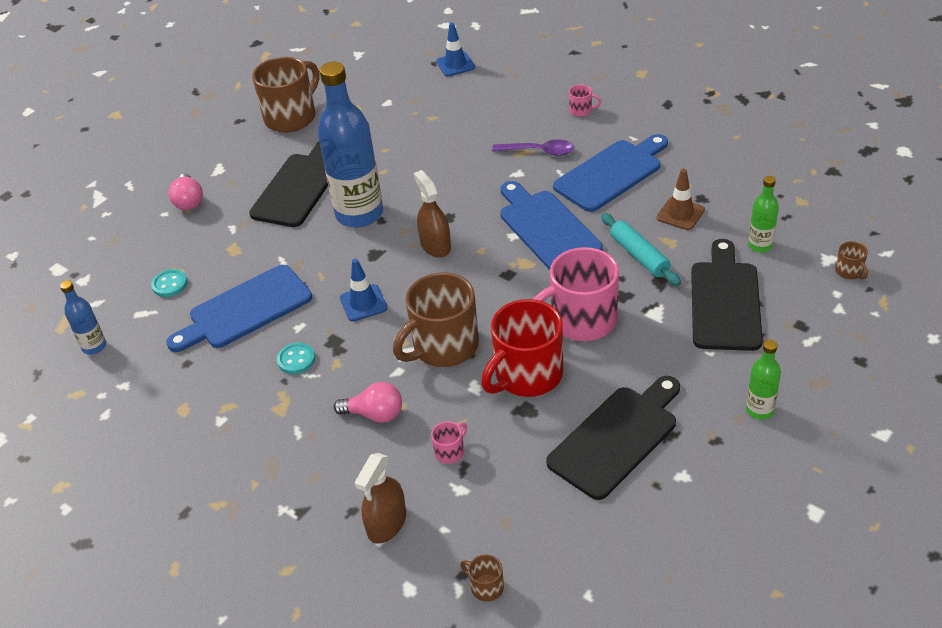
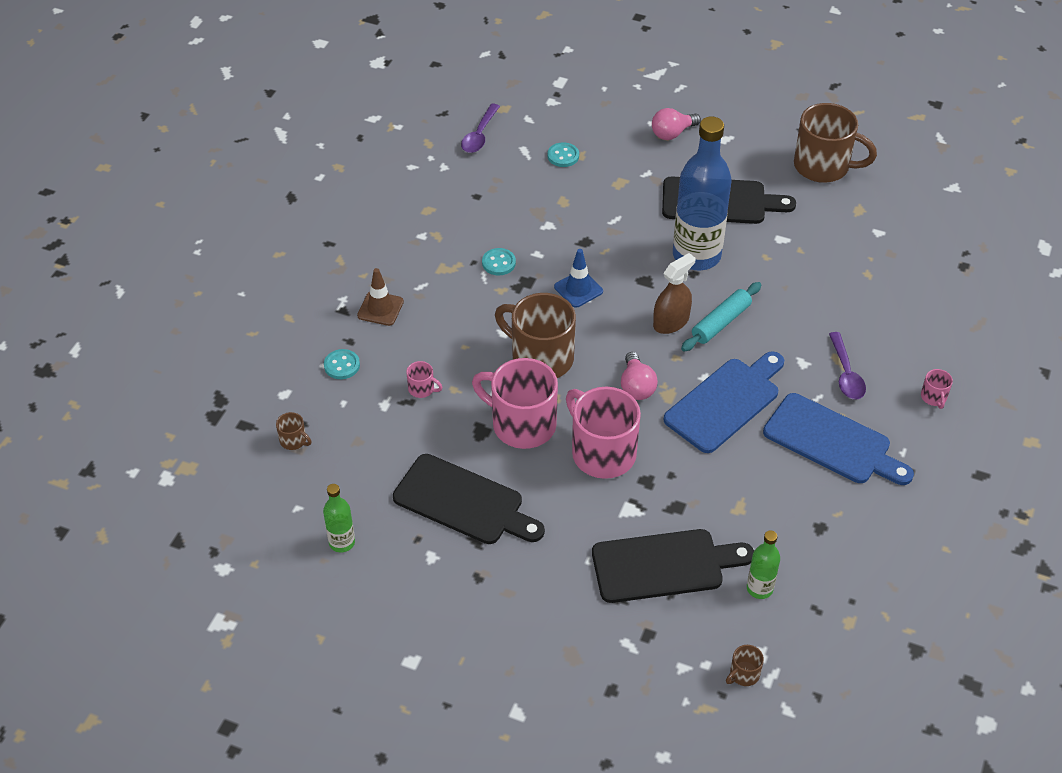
camera: 70 degrees right, 5 degrees up
(94, 346) = (479, 135): blue bottle -> purple spoon
(245, 310) = (547, 213): blue cutting board -> none
(375, 414) = (451, 330): pink light bulb -> pink light bulb (636, 386)
(387, 523) = (342, 365): brown spray bottle -> turquoise button
(455, 64) = (971, 271): blue traffic cone -> none
(486, 587) = (294, 440): brown mug -> brown mug turned 105 degrees clockwise
(527, 375) = (521, 424): red mug -> pink mug
(639, 255) = (709, 485): turquoise rolling pin -> turquoise rolling pin (721, 322)
(680, 214) = (787, 511): brown traffic cone -> brown traffic cone (380, 308)
(759, 410) = (523, 608): green bottle -> green bottle (342, 542)

